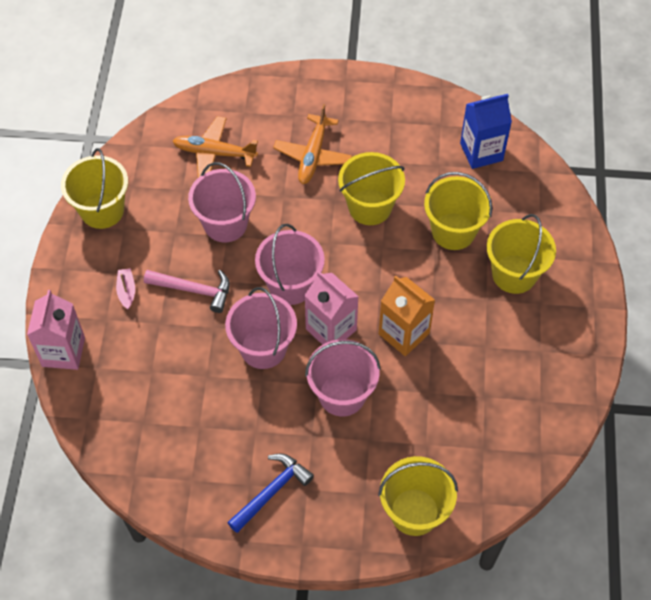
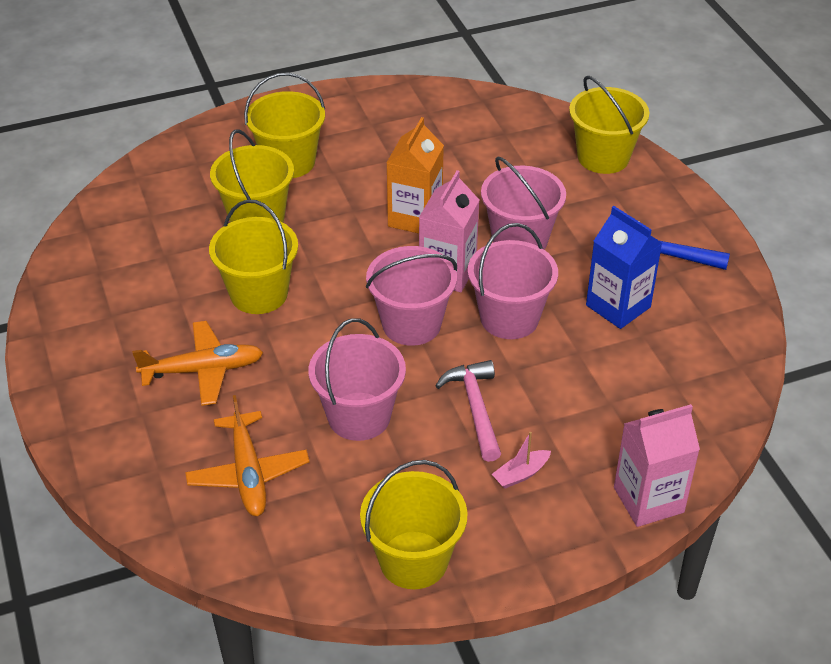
camera: 115 degrees left, 15 degrees down
(481, 152) = (127, 227): blue carton -> blue carton (618, 306)

